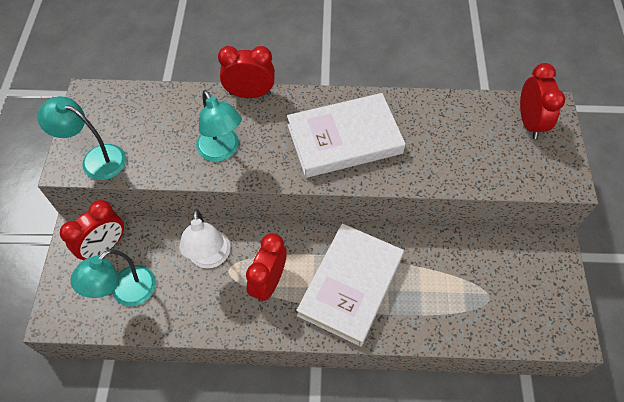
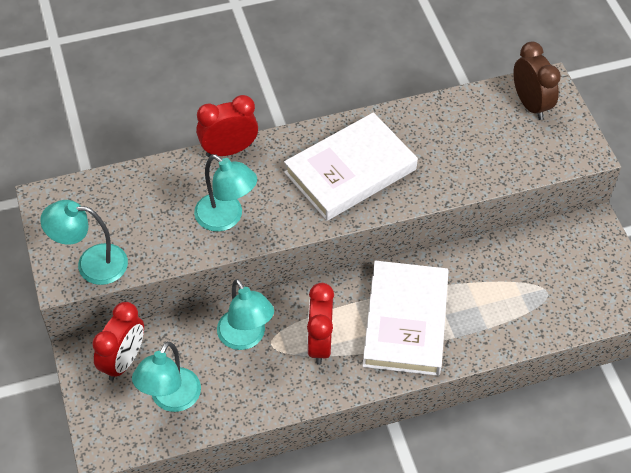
camera: 20 degrees left, 5 degrees down
(210, 258) = (246, 338): white lamp -> turquoise lamp
(529, 122) = (530, 104): red clock -> brown clock

